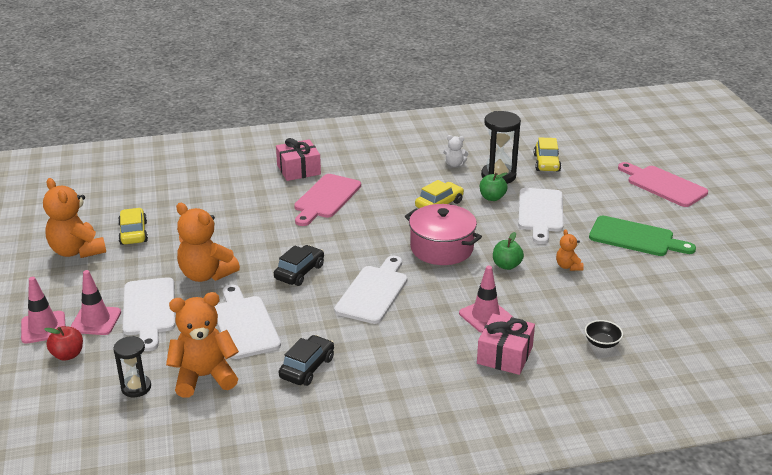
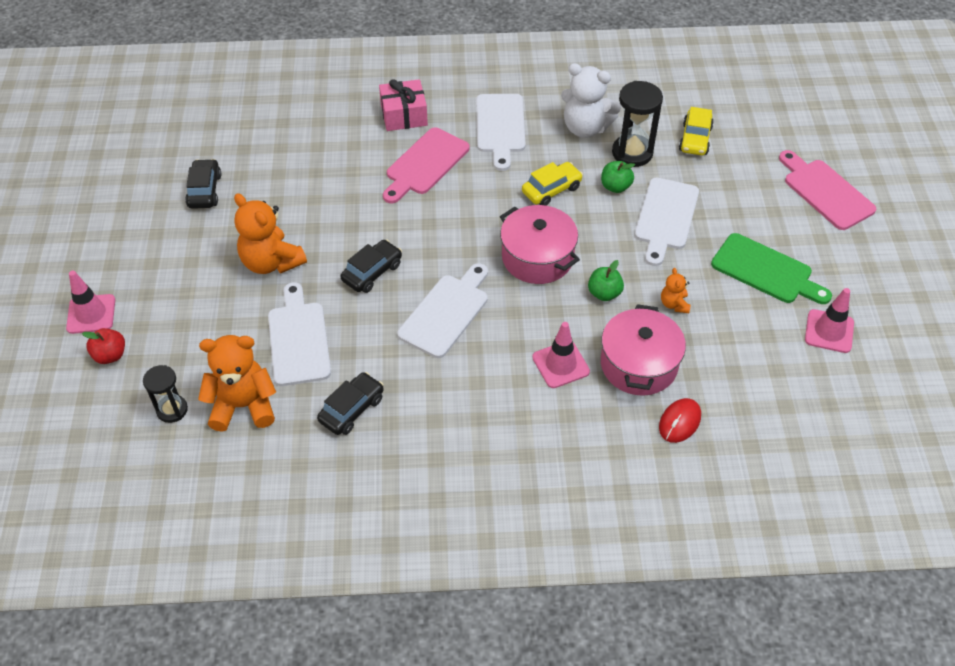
camera: 10 degrees right, 20 degrees up
(77, 251) = (141, 209): orange teddy bear -> none
(96, 321) = (145, 312): pink traffic cone -> pink traffic cone (829, 331)
(133, 233) = (204, 190): yellow car -> black car
(149, 310) = (203, 305): white cutting board -> white cutting board (500, 127)
(454, 164) = (585, 128): white teddy bear -> white teddy bear, size x2.04
(504, 355) = (567, 423): pink gift -> none
(553, 309) = (638, 364): none -> pink pot
(602, 343) = (679, 422): black bowl -> red mouse

